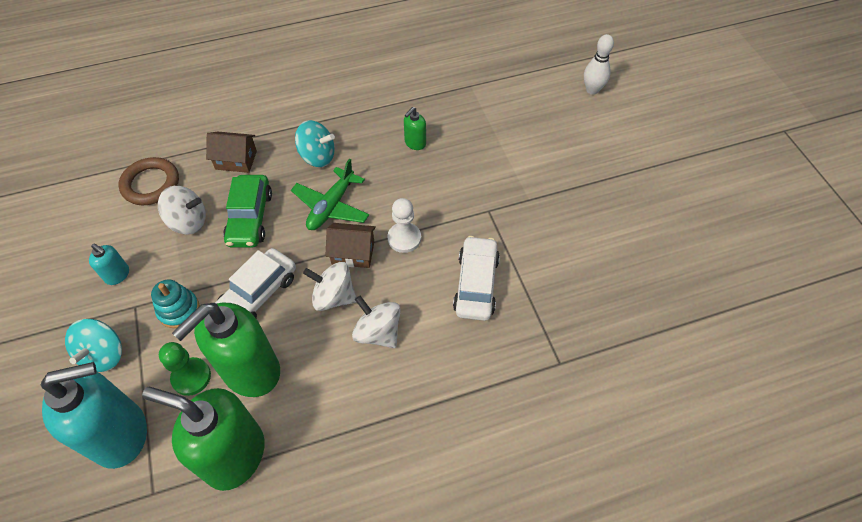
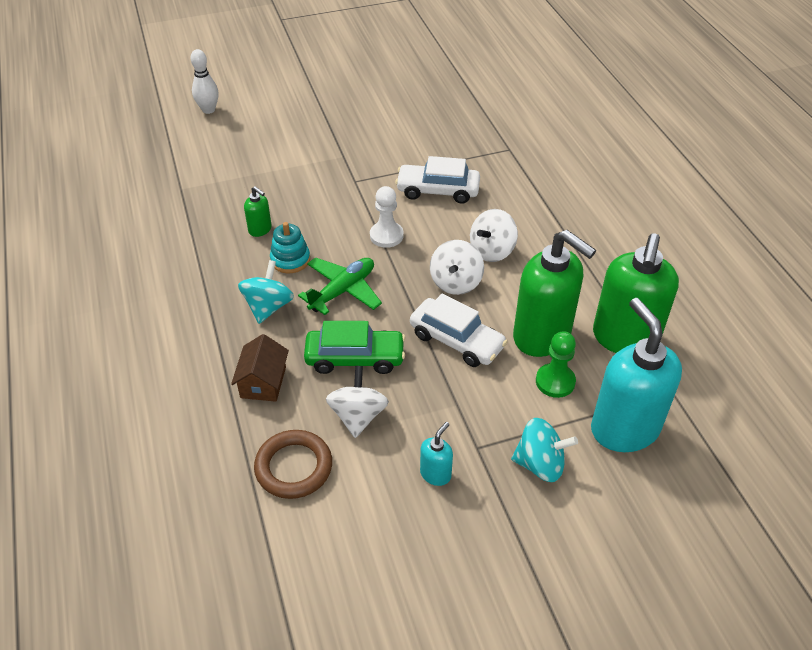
camera: 90 degrees left, 10 degrees down
(179, 310) = (479, 405): turquoise stacking toy -> turquoise stacking toy (290, 260)
(331, 206) = (343, 291): green plane -> green plane turned 75 degrees counterclockwise
(353, 253) = (403, 271): brown house -> none

